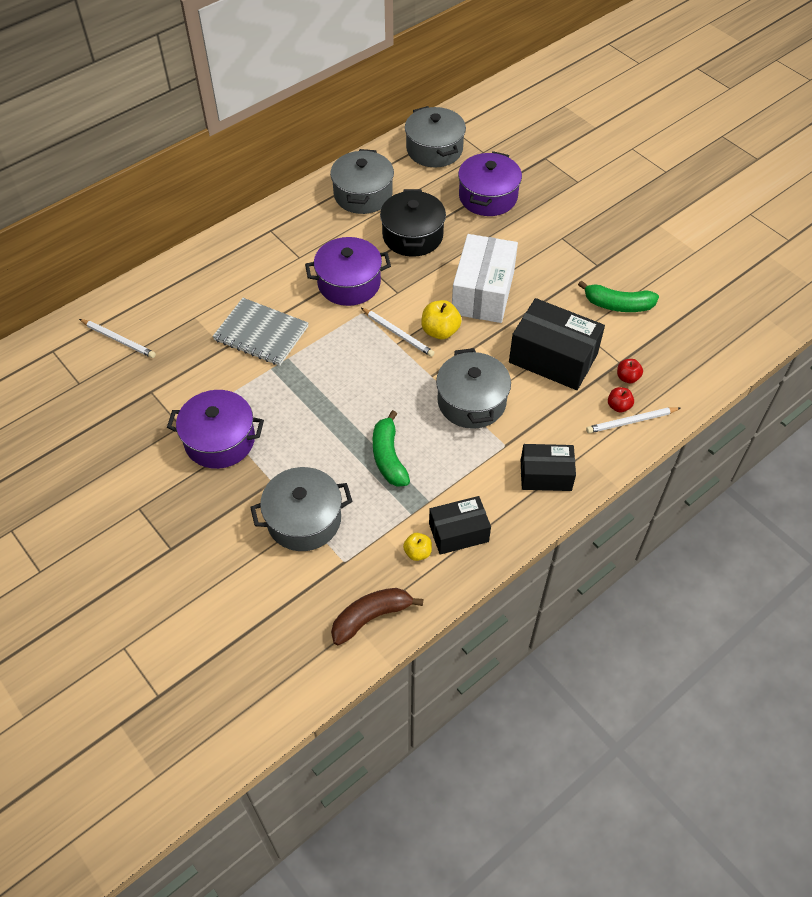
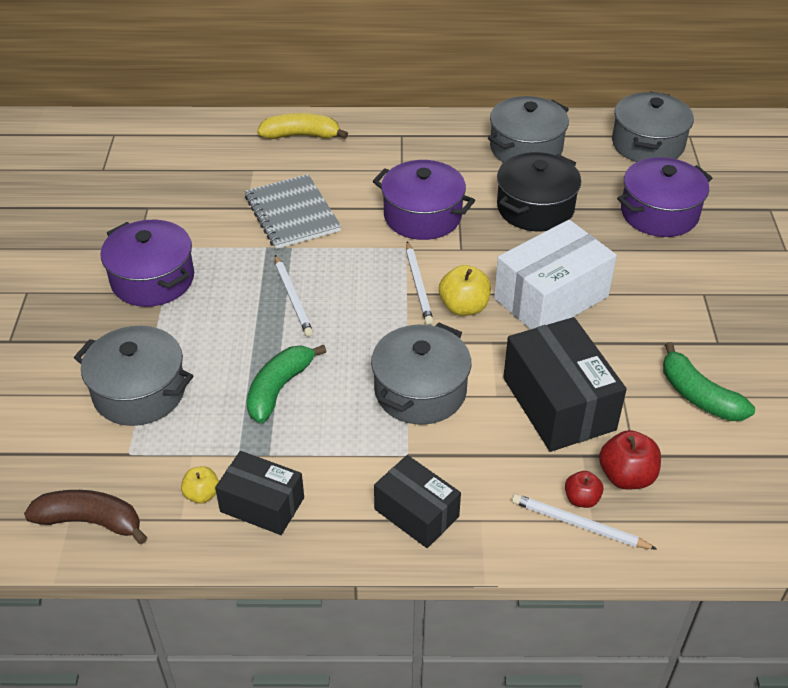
camera: 40 degrees right, 10 degrees down
(118, 340) = (172, 154): white pencil -> white pencil (293, 298)
(199, 270) = (301, 135): none -> yellow banana
(627, 377) = (626, 476): red apple -> red apple, size x1.62

